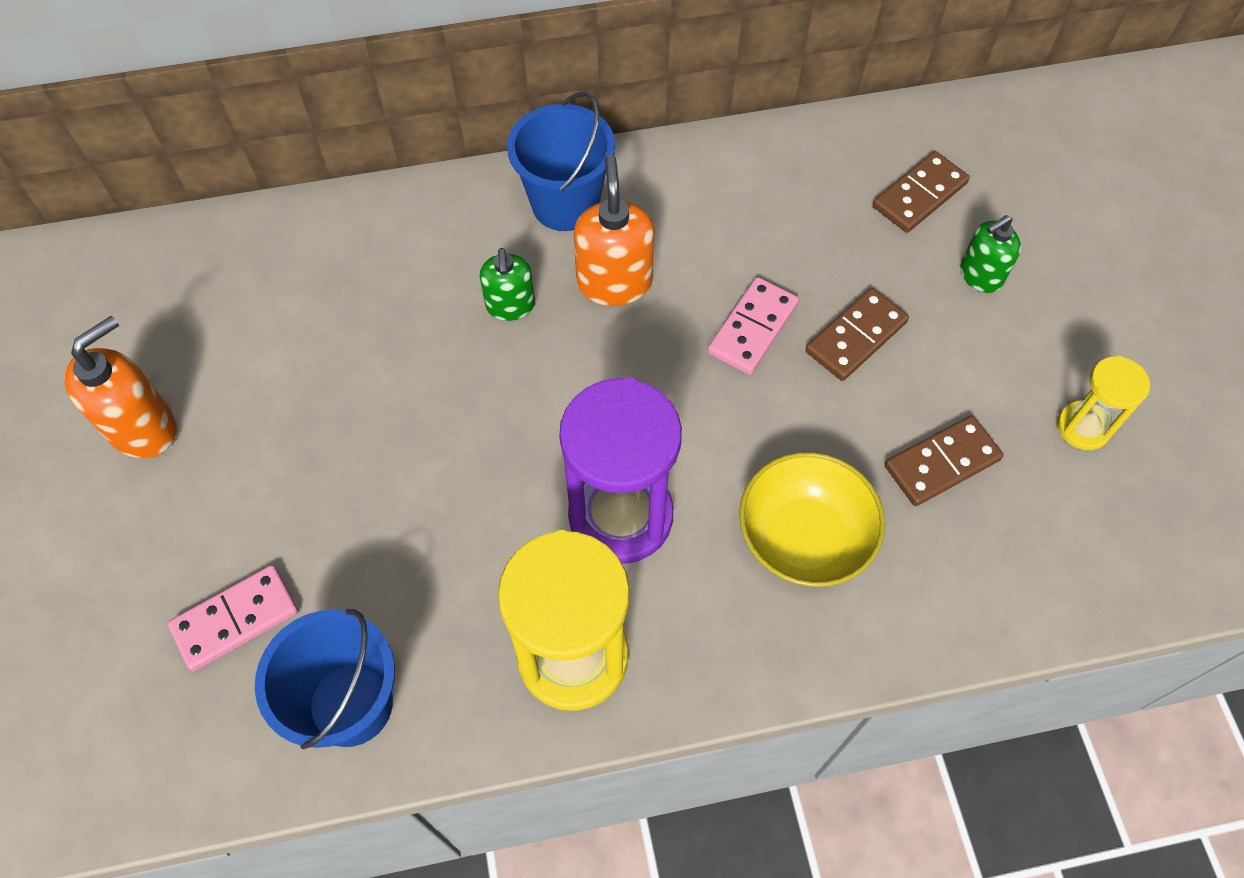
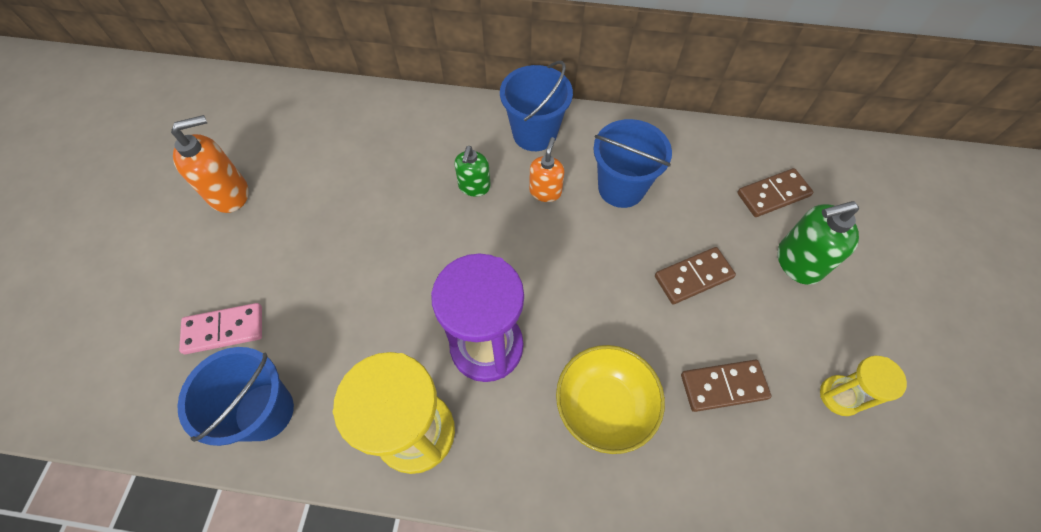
camera: 20 degrees right, 0 degrees up
(614, 282) = (545, 191): orange soap dispenser -> orange soap dispenser, size x0.65
(717, 246) = (621, 188): none -> blue bucket
(752, 328) = (624, 249): pink domino -> none
(980, 275) = (798, 262): green soap dispenser -> green soap dispenser, size x1.54

